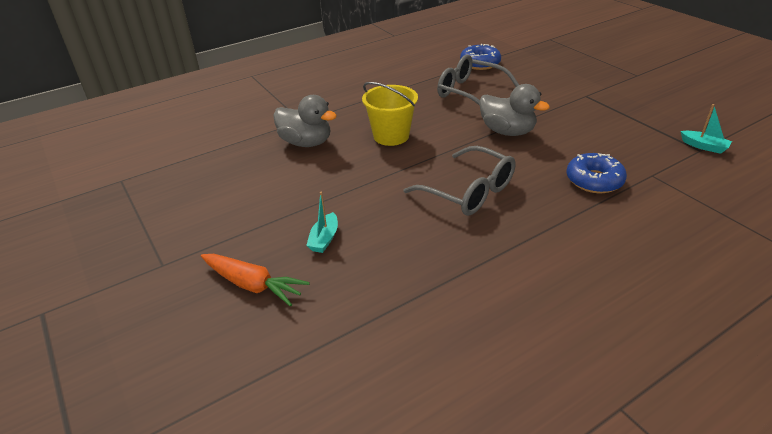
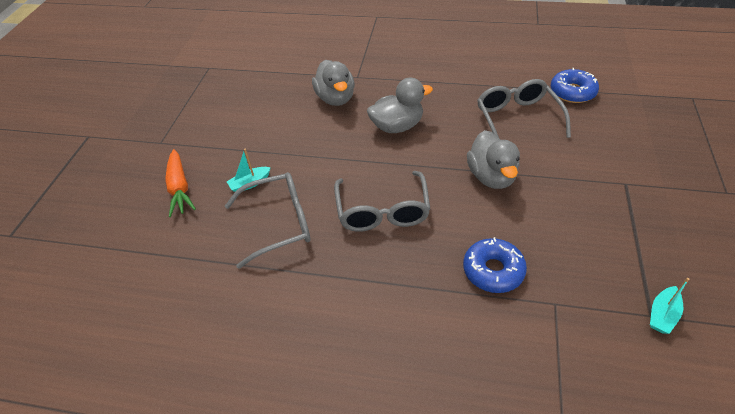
camera: 45 degrees right, 10 degrees up
(391, 136) = (397, 126): yellow bucket -> grey duck
(399, 249) = (278, 223): none -> grey glasses
(704, 146) = (662, 315): turquoise boat -> turquoise boat turned 45 degrees clockwise

